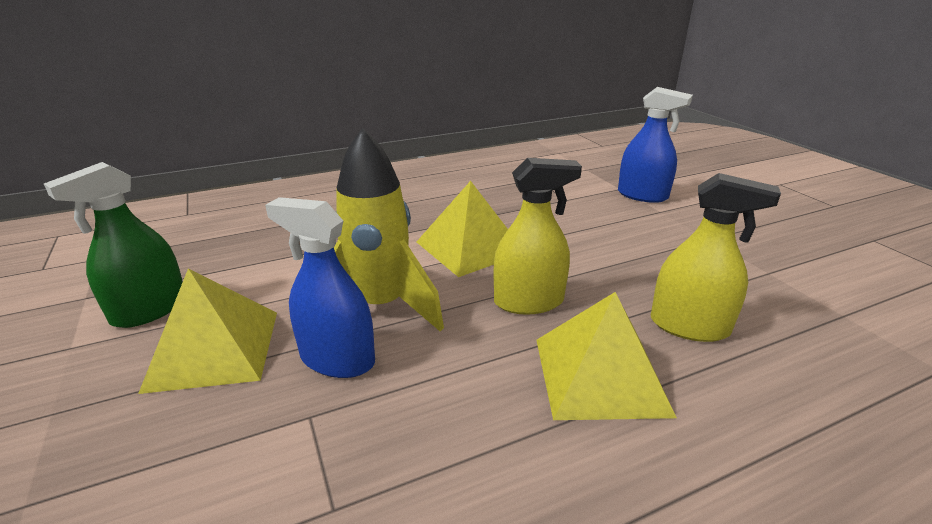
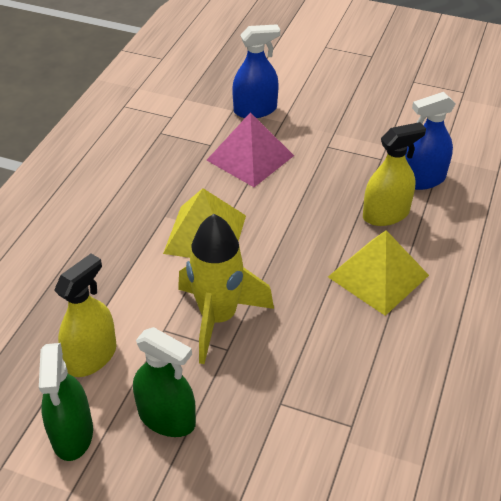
camera: 45 degrees left, 15 degrees up
(214, 349) = (167, 418): yellow pyramid -> green spray bottle
(337, 359) = (246, 366): blue spray bottle -> blue spray bottle (422, 179)
(528, 301) = (293, 254): yellow spray bottle -> yellow spray bottle (92, 357)
(591, 220) = (250, 157): none -> pink pyramid

